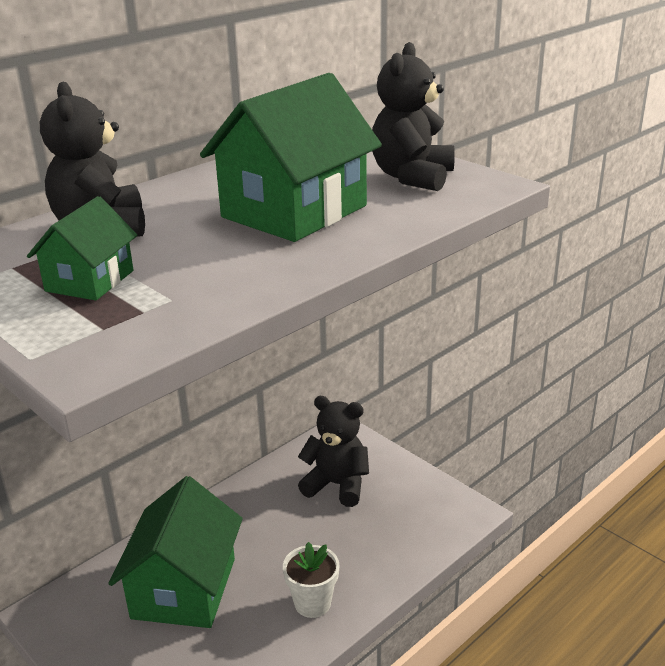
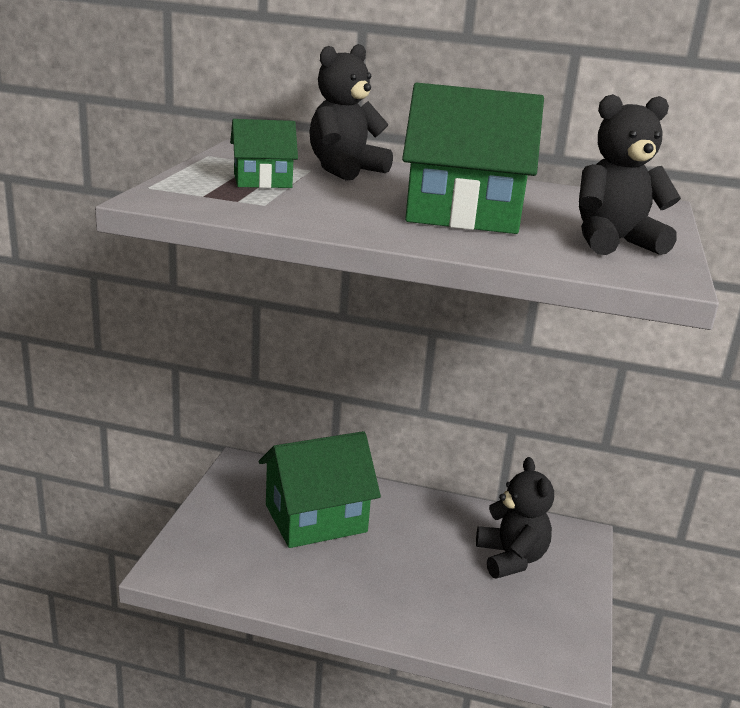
camera: 55 degrees right, 5 degrees down
(312, 603) = (360, 595): white flower pot -> none

